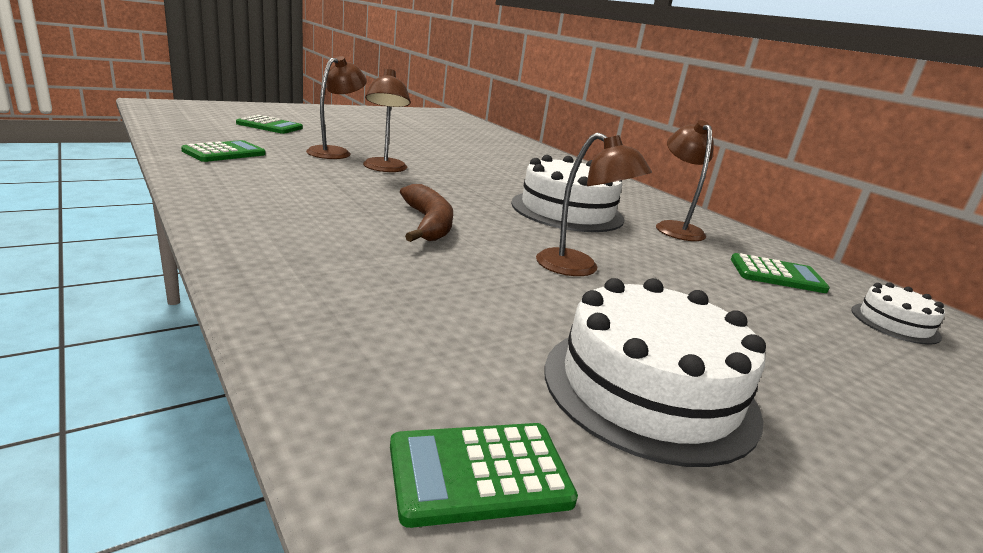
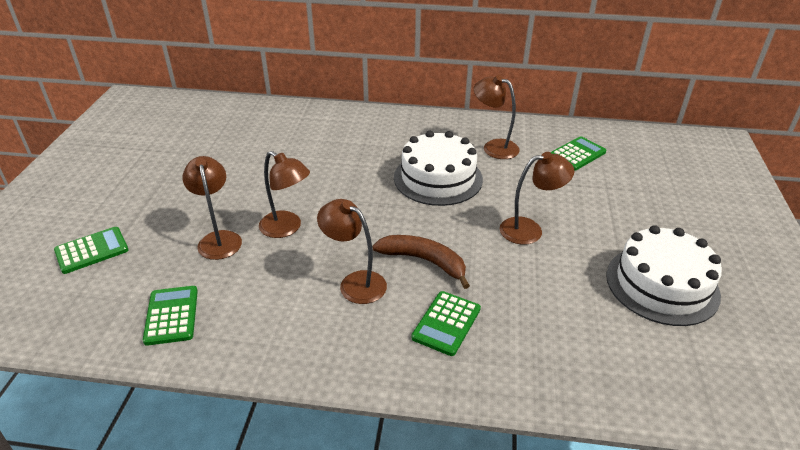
camera: 45 degrees left, 15 degrees up
(350, 201) = (355, 283): none -> brown lamp
(479, 473) = (698, 376): green calculator -> green calculator (446, 323)
(894, 323) = (644, 155): white cake -> none

